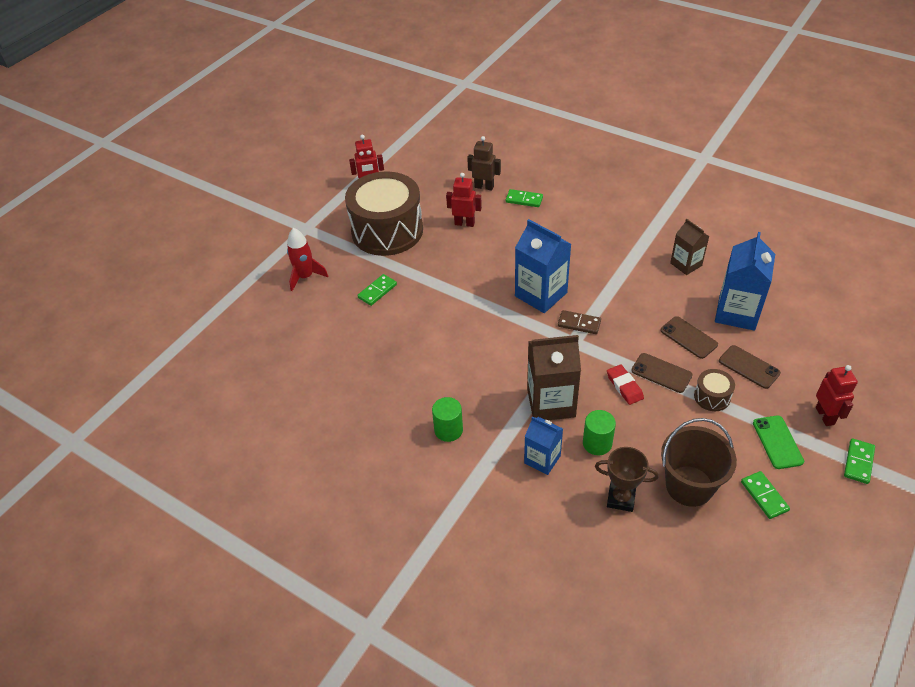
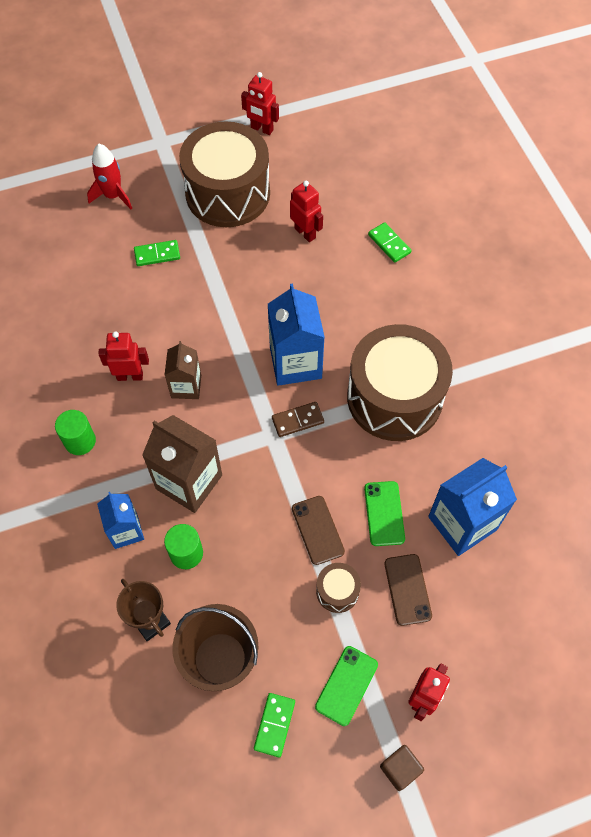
camera: 35 degrees right, 15 degrees up
(439, 370) = (130, 376): none -> red robot
(484, 187) = (366, 202): brown robot -> none
(579, 323) = (297, 420): brown domino -> brown domino turned 75 degrees counterclockwise
(622, 275) = (394, 397): none -> brown drum
(624, 386) = (269, 517): red eraser -> none
(686, 264) = (471, 432): brown carton -> brown carton (186, 386)
(688, 337) = (384, 513): brown phone -> green phone
(858, 462) = (400, 769): green domino -> brown cube

